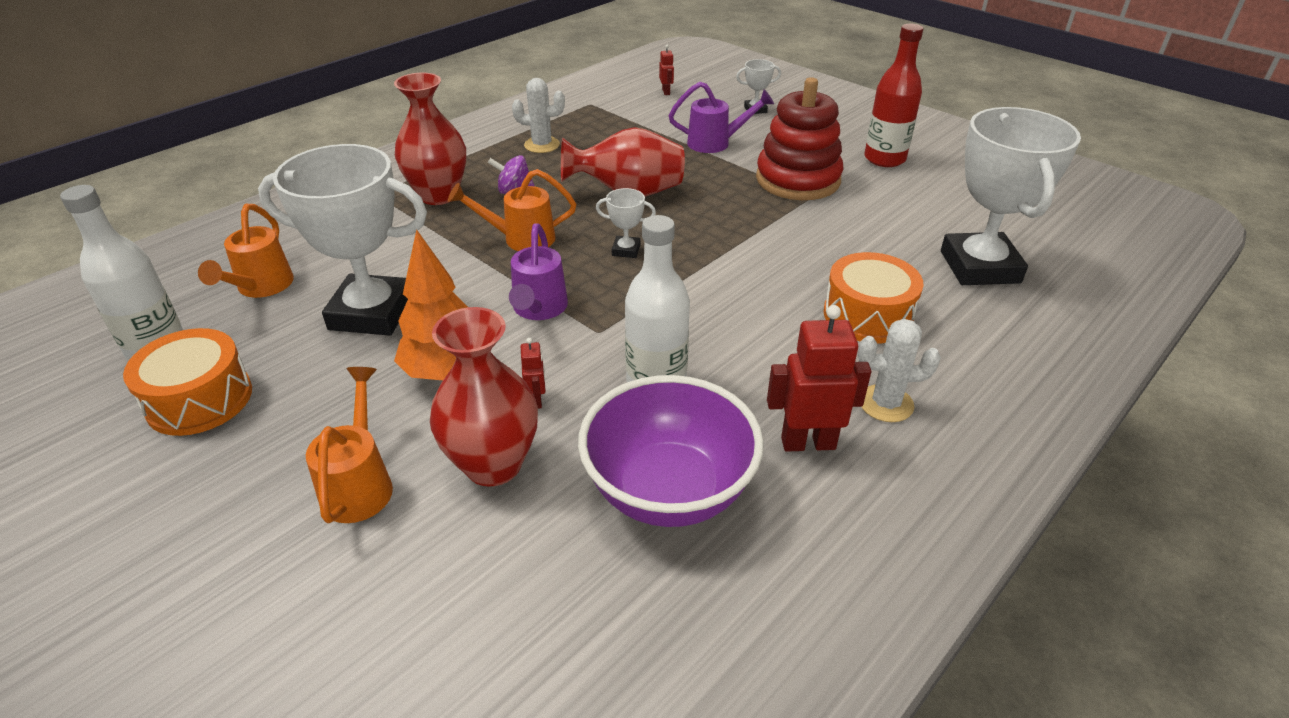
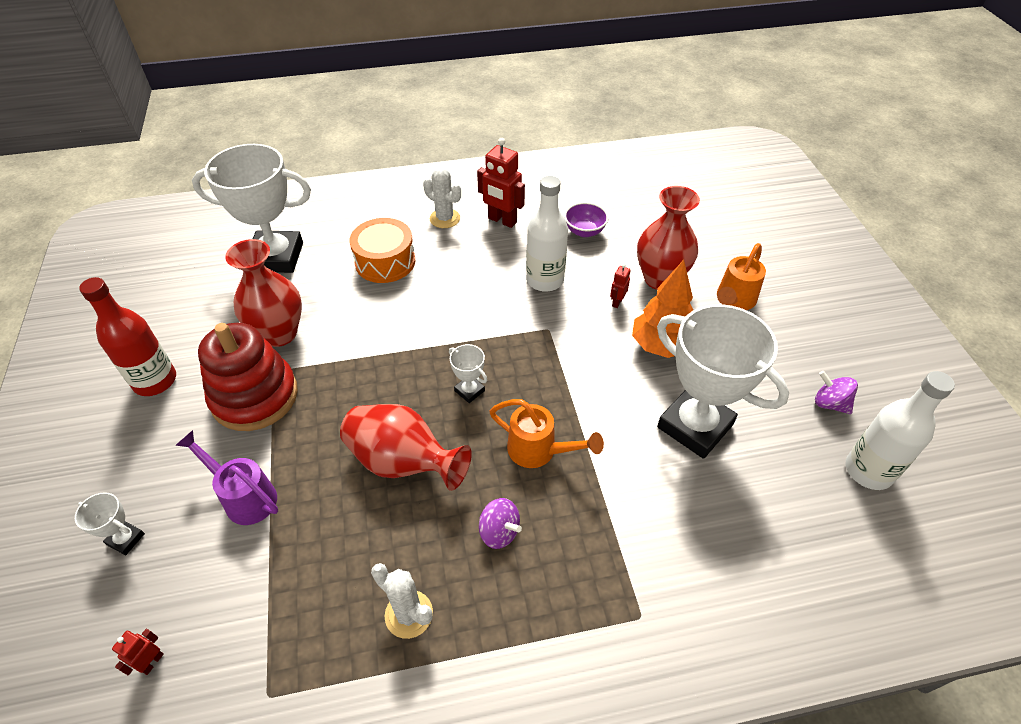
camera: 145 degrees left, 10 degrees up
(199, 399) = (829, 403): orange drum -> purple spinning top
(261, 287) = (783, 508): orange watering can -> none
(438, 195) = (577, 570): red vase -> red vase (279, 333)
(538, 309) = (574, 367): purple watering can -> none
(668, 490) = (584, 231): purple bowl -> purple bowl, size x0.48
(979, 267) = (276, 257): white trophy -> white trophy turned 60 degrees clockwise

